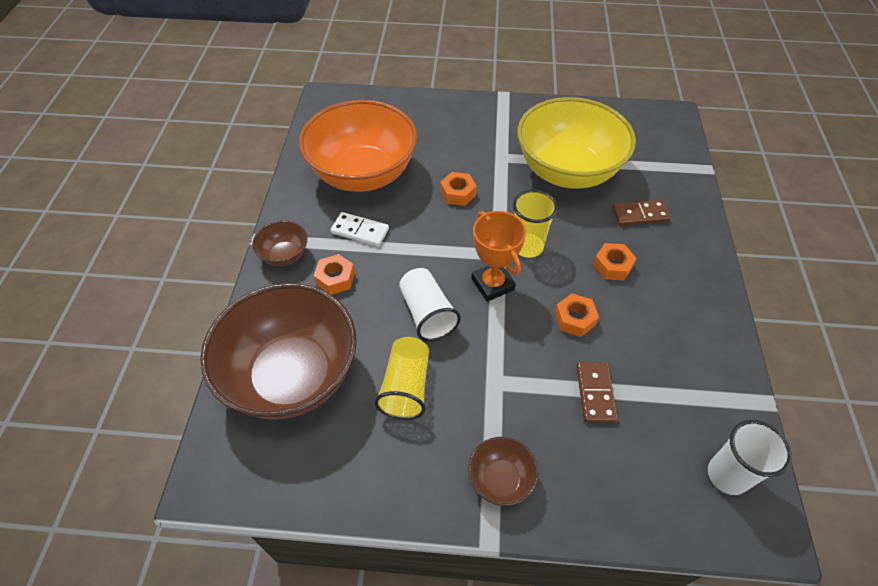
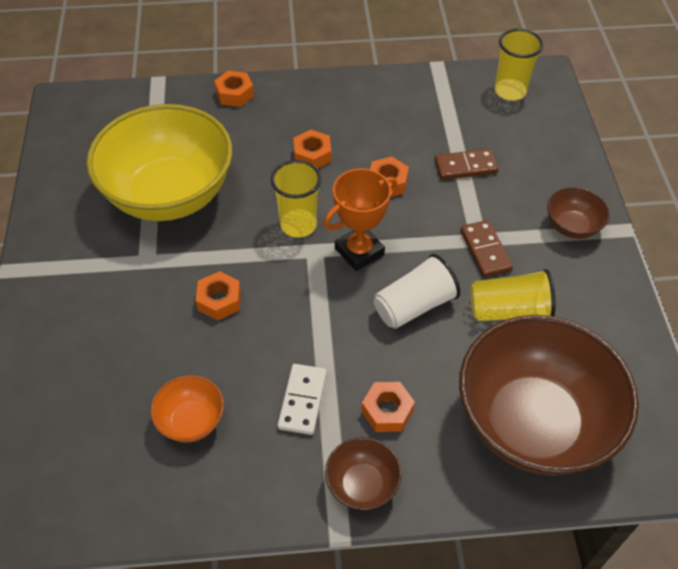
camera: 100 degrees left, 0 degrees up
(363, 174) = (191, 421): orange bowl -> orange bowl, size x0.43
(640, 215) = (235, 133): brown domino -> brown domino (485, 250)
(693, 218) = (234, 94): none -> orange nut
(727, 475) = (510, 91): white cup -> yellow cup

